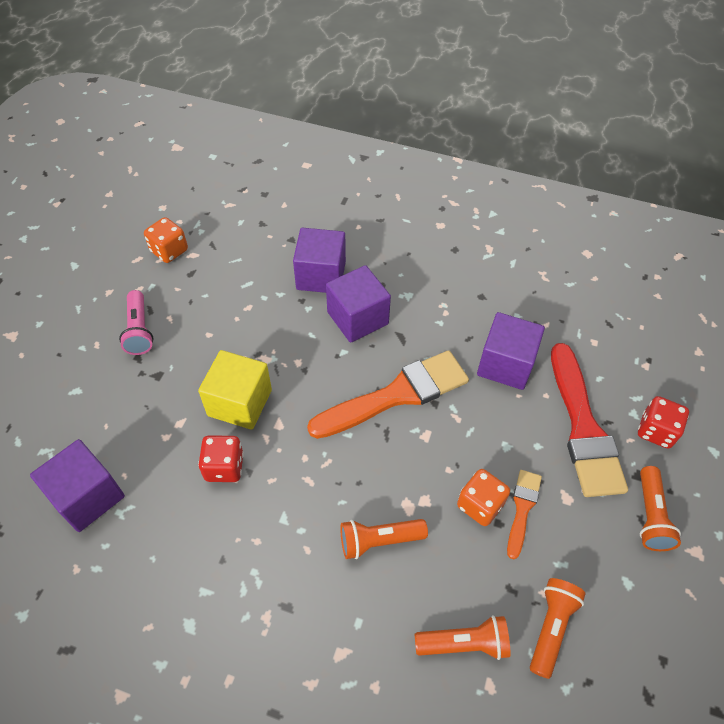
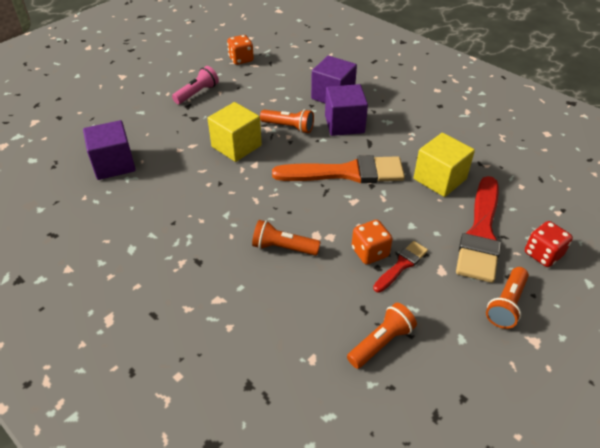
camera: 25 degrees right, 10 degrees down
(139, 330) = (197, 93): pink flashlight -> pink flashlight turned 150 degrees counterclockwise
(224, 467) = (205, 176): red dice -> none
(464, 643) = (308, 327): orange flashlight -> orange flashlight (289, 127)
(505, 364) = (439, 179): purple cube -> yellow cube
(522, 508) = (401, 265): orange brush -> red brush

